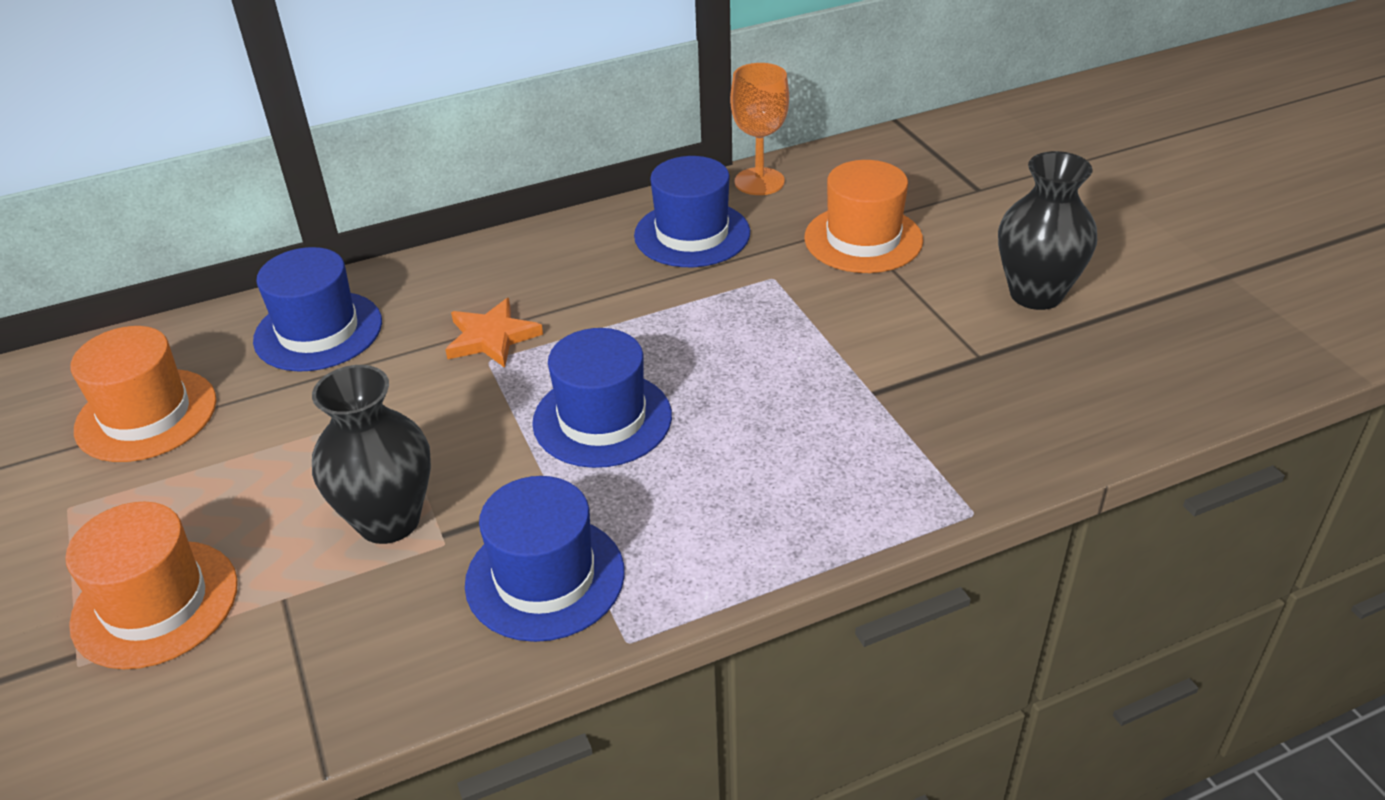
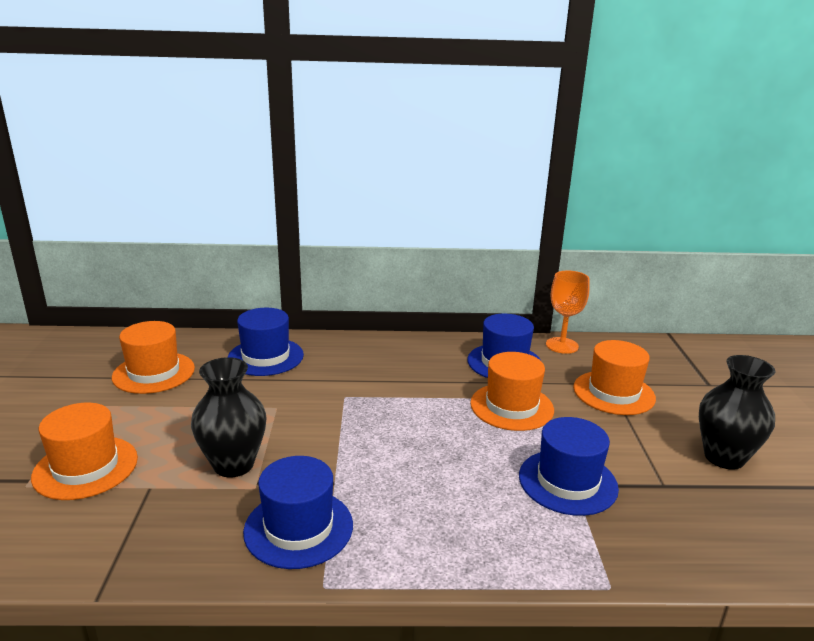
camera: 20 degrees right, 15 degrees down
(491, 337) = (354, 385): orange star -> none
(602, 419) = (390, 447): blue hat -> blue hat (567, 482)
(737, 303) = (511, 406): none -> orange hat

